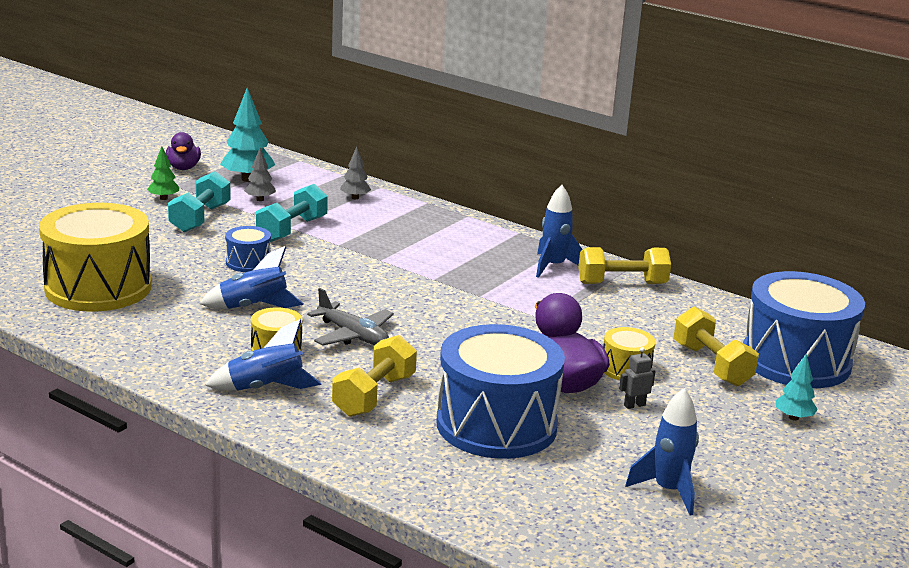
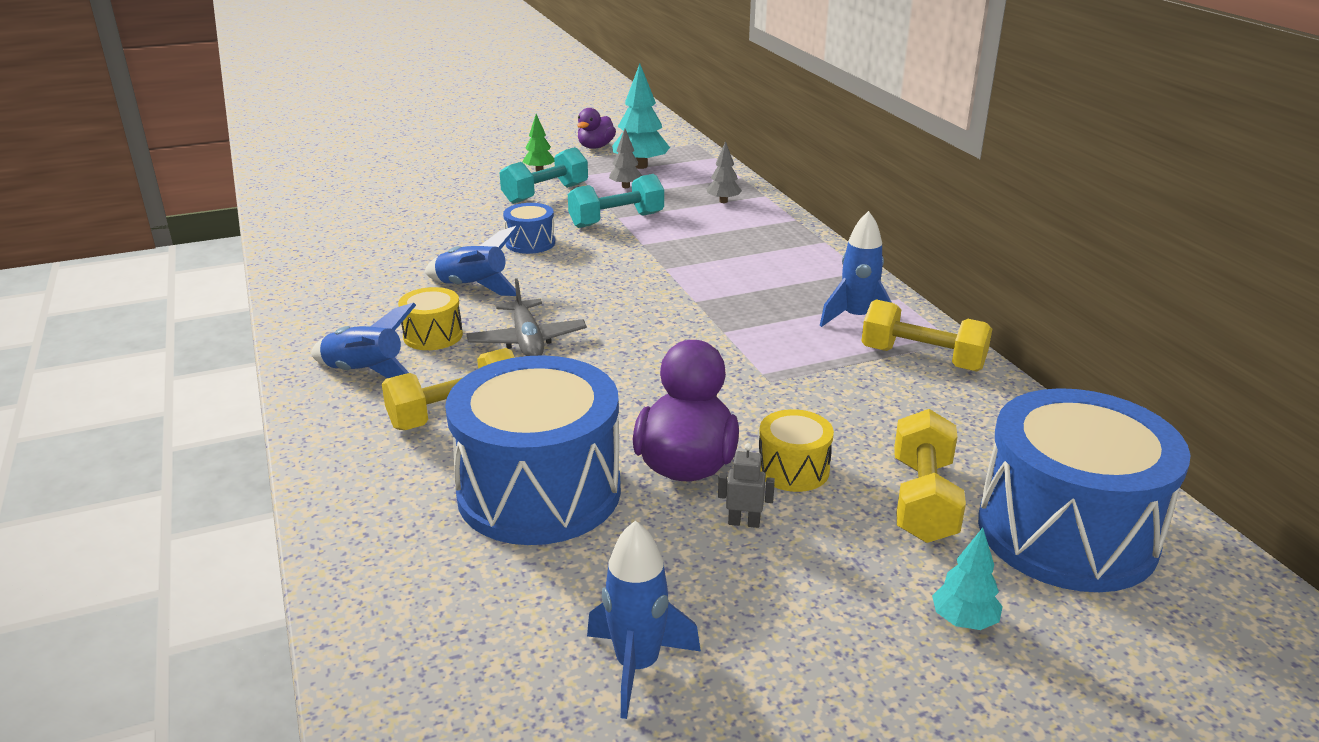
camera: 35 degrees right, 5 degrees up
(98, 287) = (368, 238): yellow drum -> none

